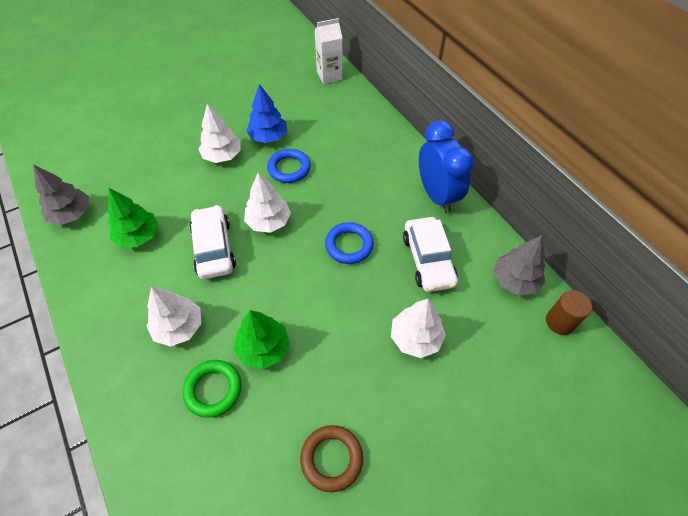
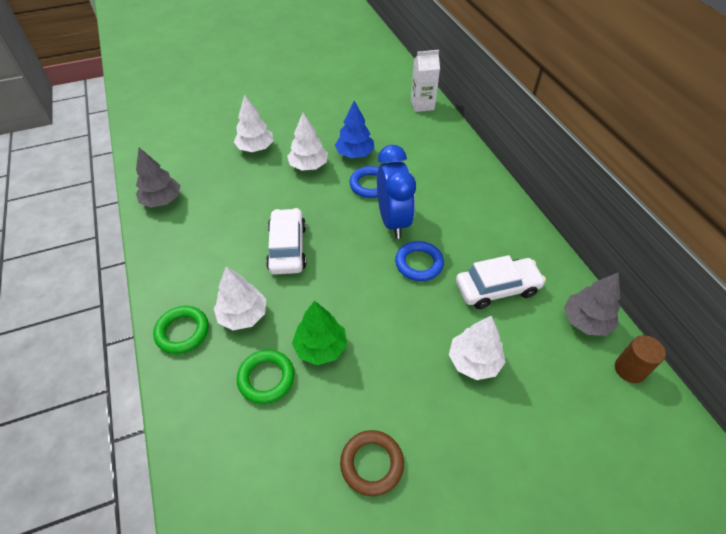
camera: 10 degrees right, 5 degrees down
(118, 355) = (182, 332): none -> green ring
(138, 236) = (219, 228): green tree -> none
(268, 221) = (343, 231): white tree -> white tree (255, 148)
(428, 260) = (497, 288): white car -> white car turned 105 degrees counterclockwise
(437, 195) = (514, 228): blue clock -> blue clock (393, 221)

